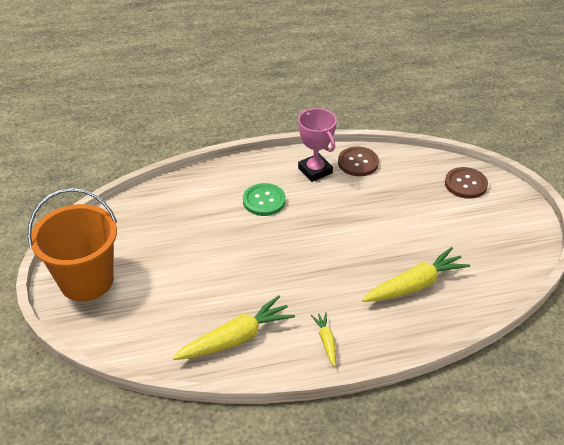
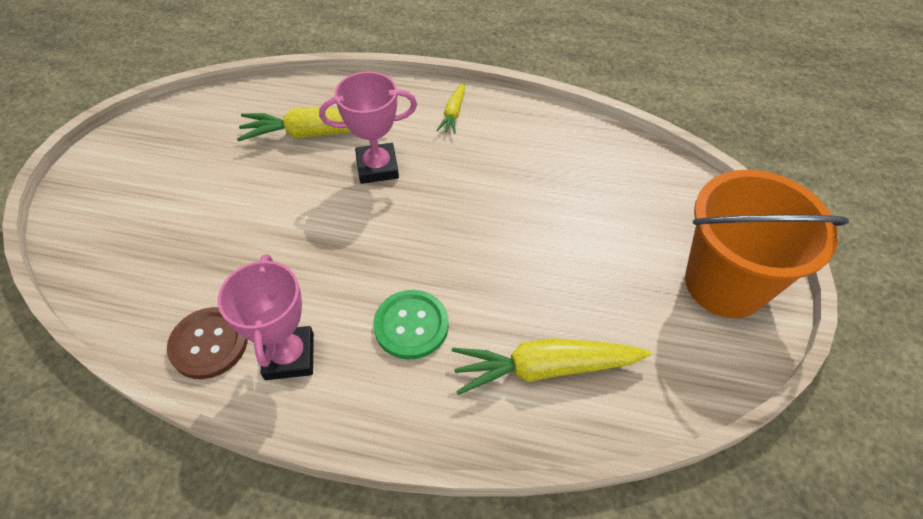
camera: 155 degrees left, 10 degrees up
(236, 338) = (547, 147): yellow carrot -> yellow carrot (544, 369)
(349, 276) = (377, 167): none -> pink trophy
(465, 184) = (105, 236): brown button -> none

